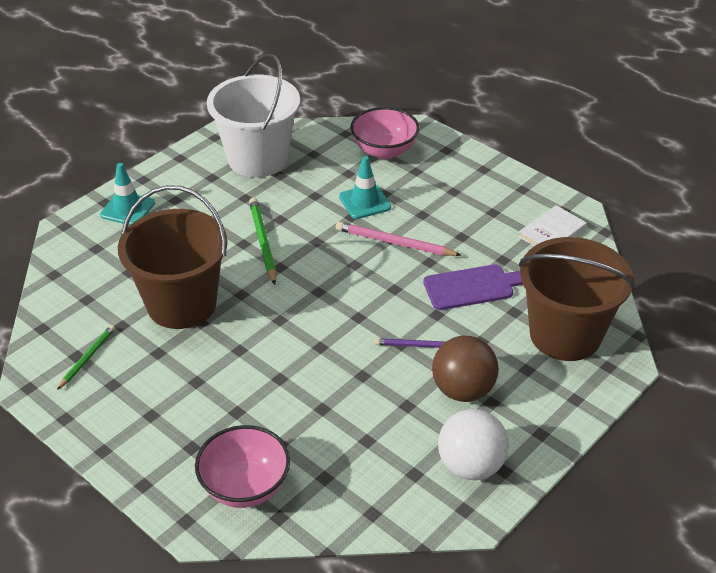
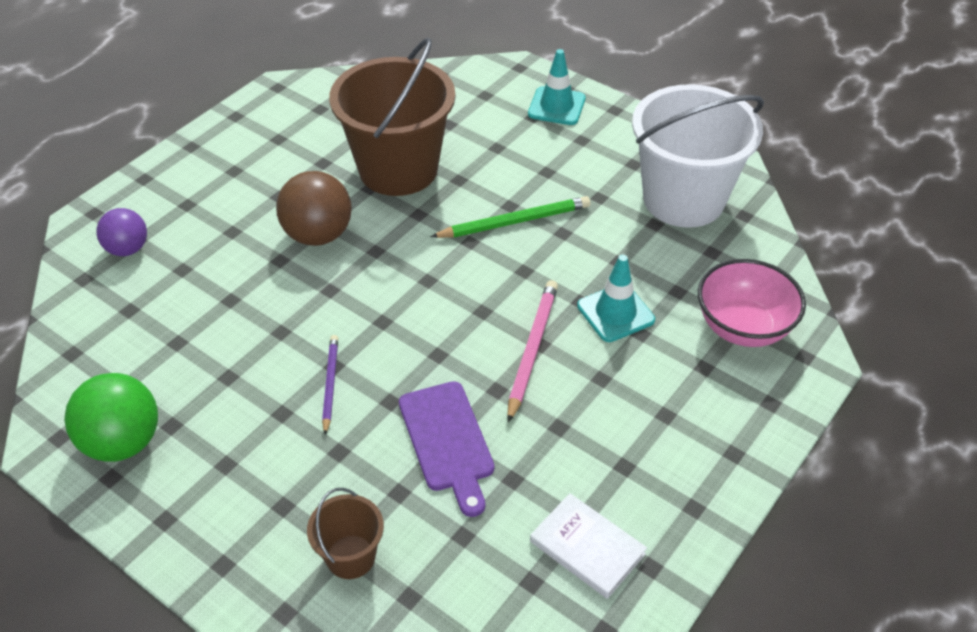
camera: 85 degrees right, 5 degrees up
(87, 358) = (316, 116): green pencil -> none
(245, 487) = (127, 249): pink bowl -> purple ball
(463, 390) = (248, 432): brown ball -> brown ball (318, 235)
(470, 466) = (122, 442): white ball -> green ball
(565, 335) = (351, 557): brown bucket -> brown bucket, size x0.46

